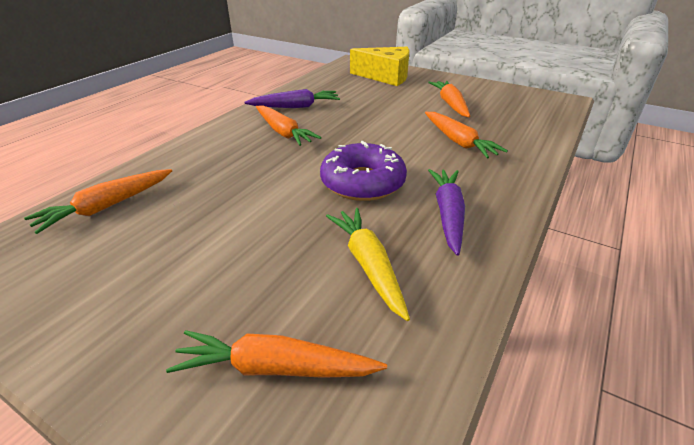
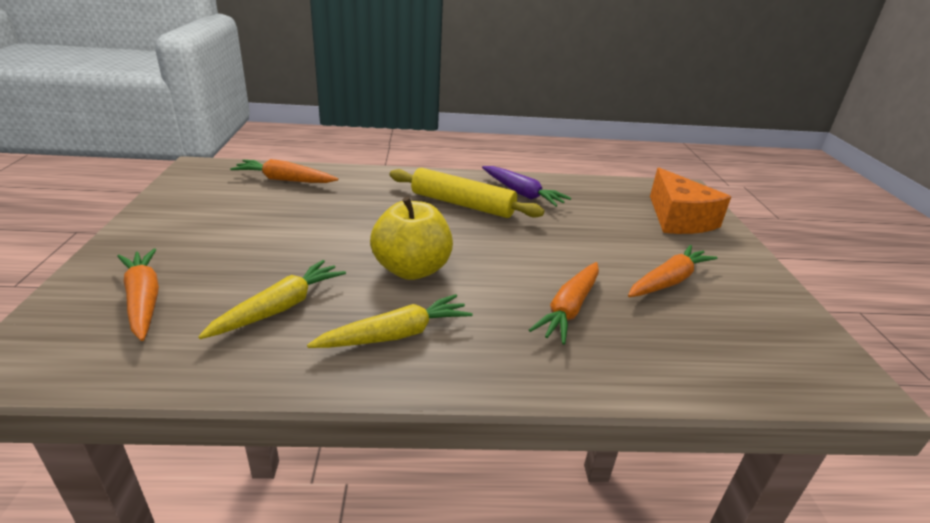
camera: 55 degrees right, 5 degrees down
(283, 132) = (462, 204): orange carrot -> yellow rolling pin
(362, 182) = (412, 269): purple donut -> yellow apple
(386, 76) = (678, 219): yellow cheese -> orange cheese
(448, 214) = (396, 334): purple carrot -> yellow carrot

